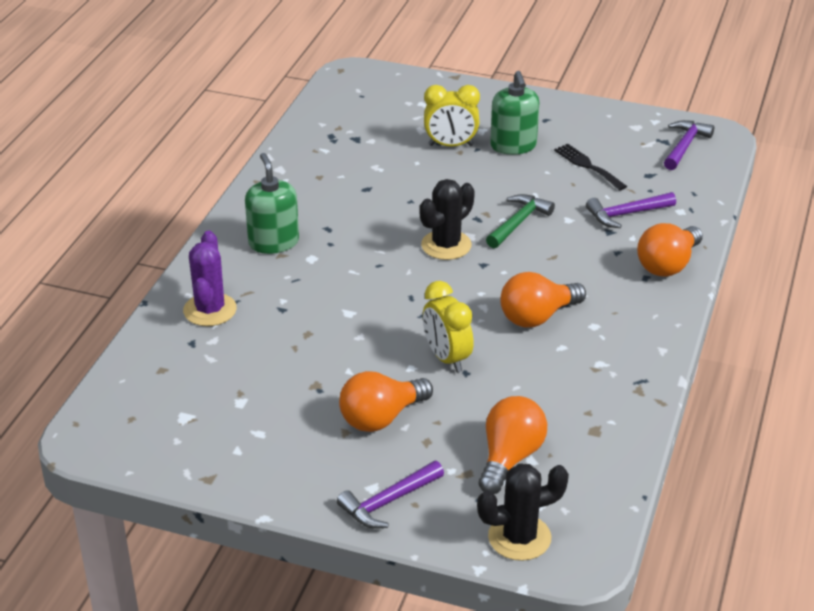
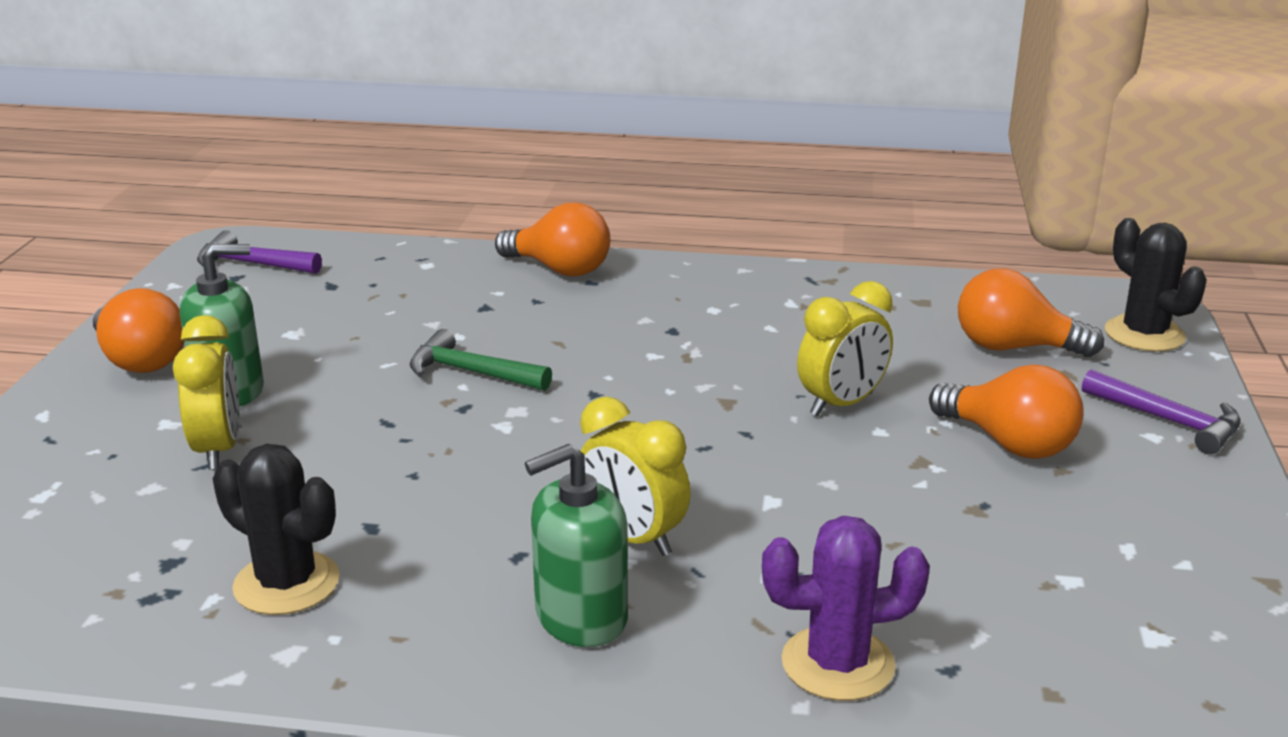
camera: 100 degrees left, 10 degrees down
(329, 263) = (632, 538): none -> yellow clock
(446, 245) = (549, 428): black cactus -> black cactus (286, 583)
(537, 317) = (711, 346): orange light bulb -> orange light bulb (140, 360)
(587, 166) = (302, 328): black fork -> none
(626, 214) = (438, 297): purple hammer -> none

